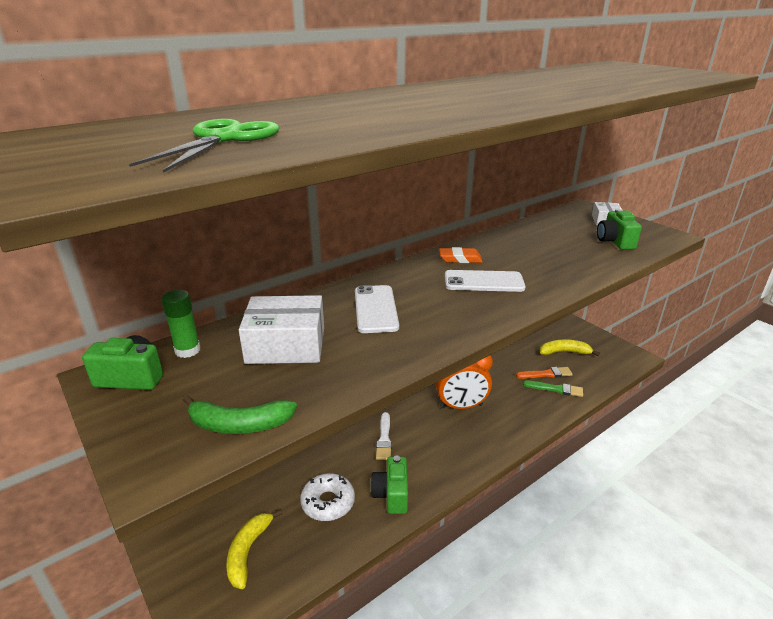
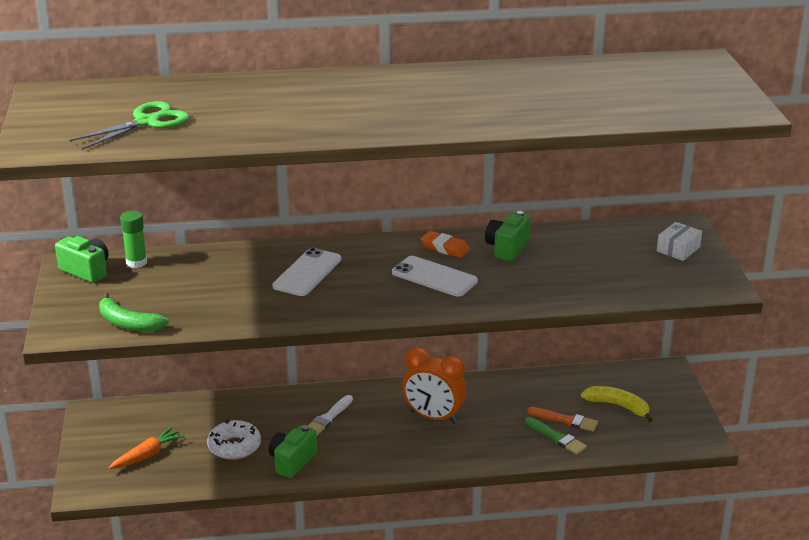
camera: 30 degrees right, 0 degrees up
(248, 552) = (147, 455): yellow banana -> orange carrot
(286, 345) = (208, 280): white box -> none
(614, 242) = (641, 276): green camera -> green camera (507, 248)

